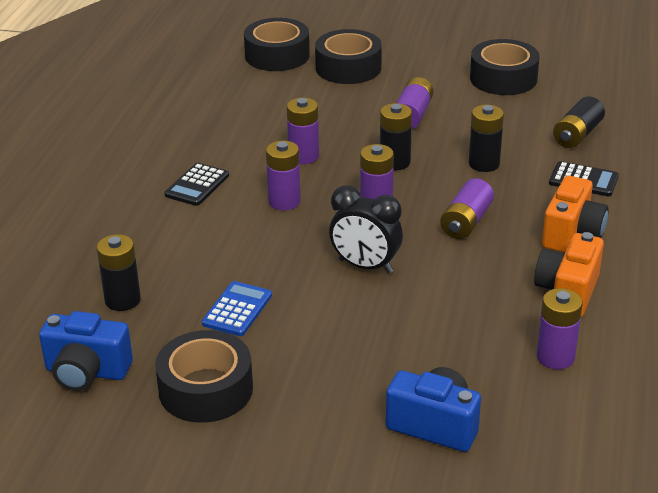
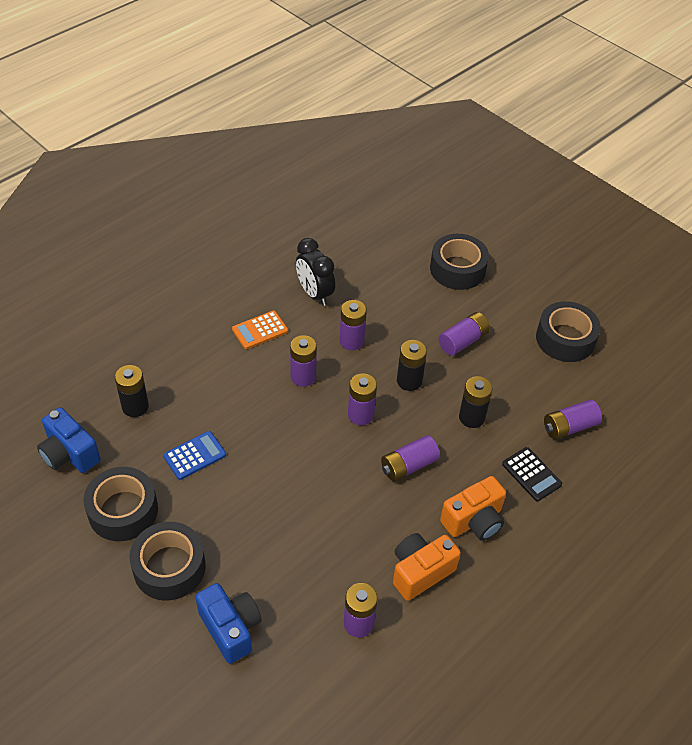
camera: 30 degrees right, 15 degrees up
(197, 185) = (260, 330): black calculator -> orange calculator
(277, 55) = (417, 231): black tape -> black tape (169, 567)
(365, 266) = (305, 466): black clock -> black clock (314, 294)
(577, 135) = (569, 427): black battery -> purple battery

